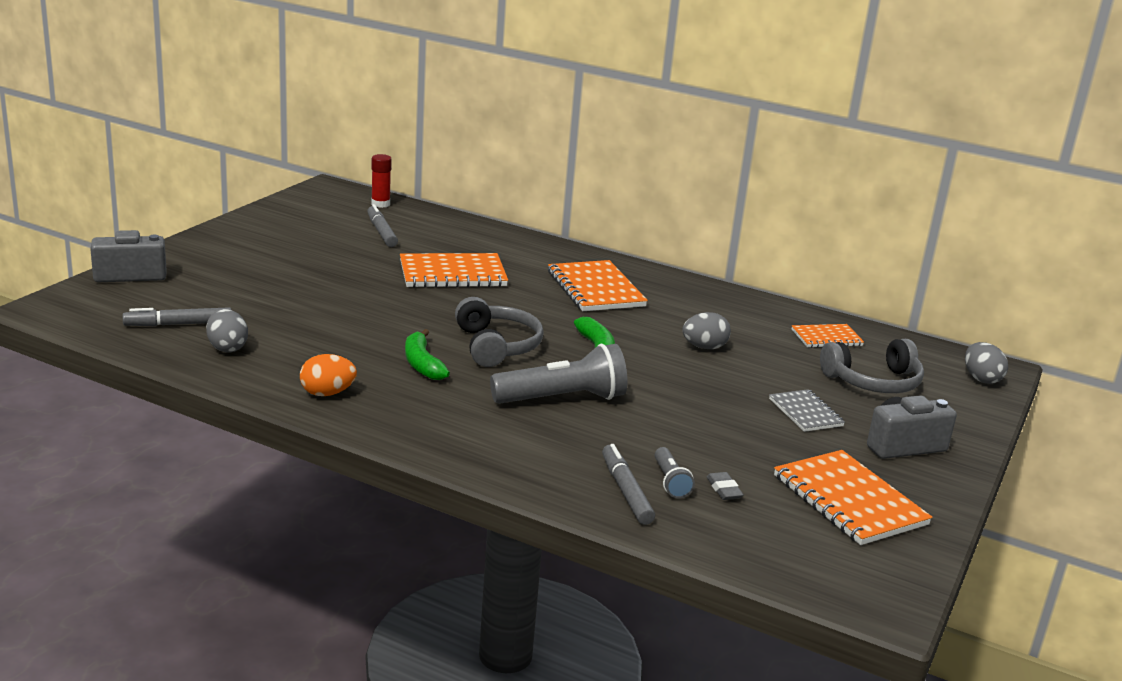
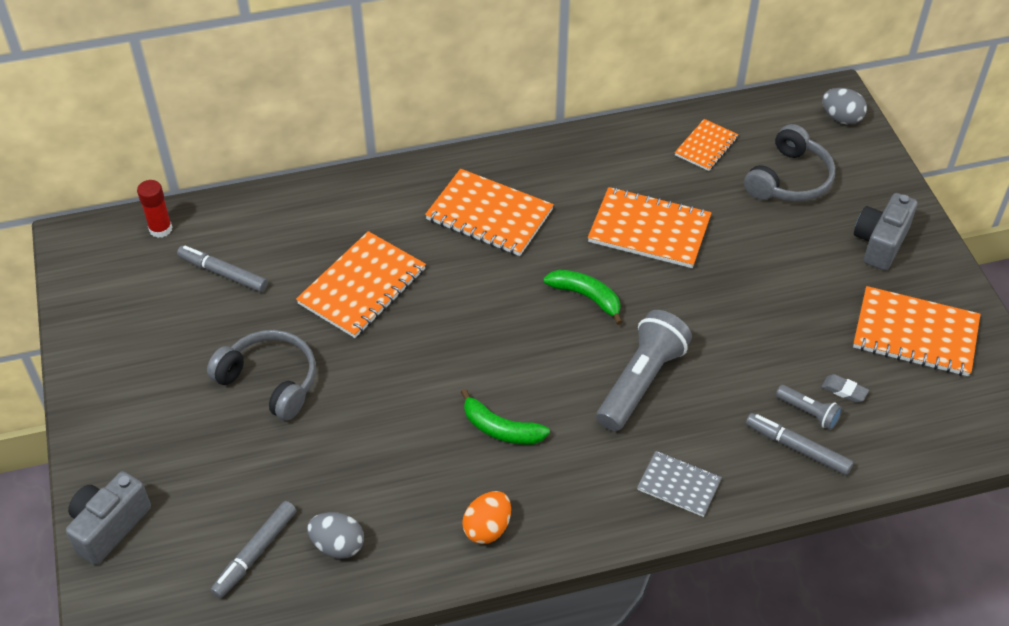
camera: 40 degrees left, 25 degrees up
(496, 346) = (519, 357): grey headphones -> grey headphones (270, 381)
(704, 347) = (649, 230): grey egg -> orange notebook
(805, 412) = (792, 256): grey notebook -> grey notebook (679, 485)

